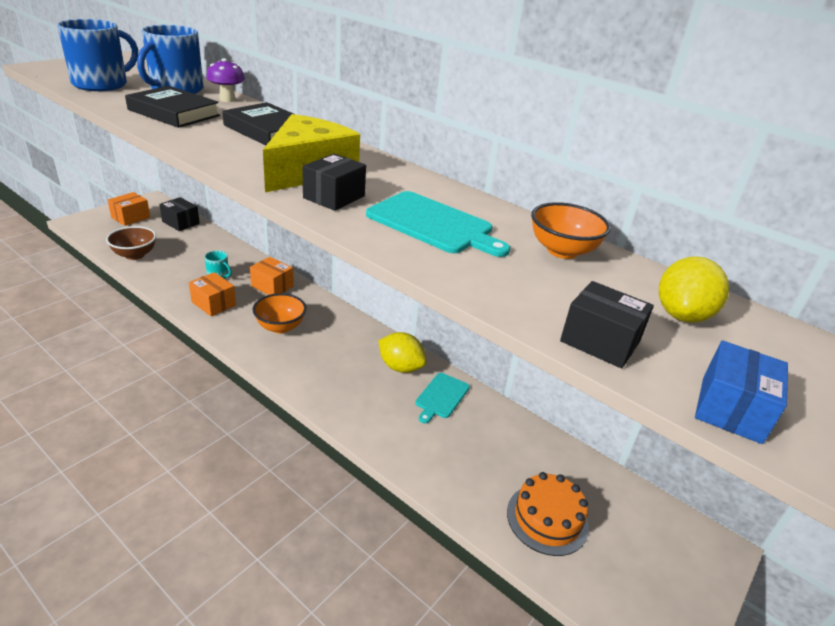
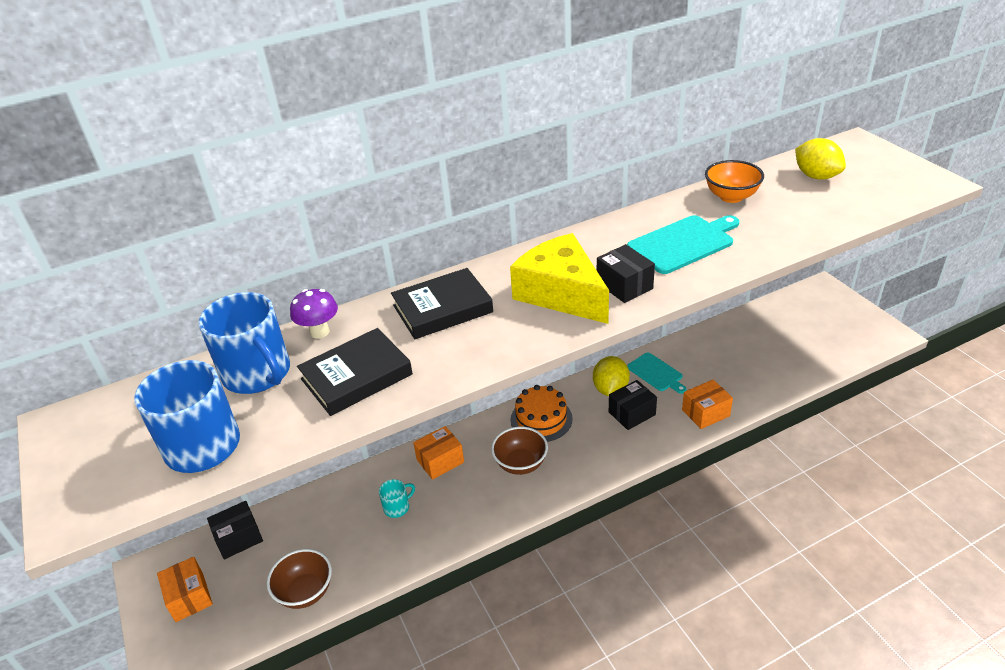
camera: 60 degrees left, 5 degrees up
(213, 303) = (456, 516): orange box -> orange box (705, 413)
(280, 327) = (520, 464): orange bowl -> brown bowl
(400, 367) = (610, 389): yellow lemon -> yellow lemon turned 45 degrees counterclockwise
(547, 519) = (792, 353): orange cake -> orange cake (541, 419)
(600, 341) = (847, 213): black box -> black box (631, 413)
(731, 409) = (908, 191): blue box -> none

